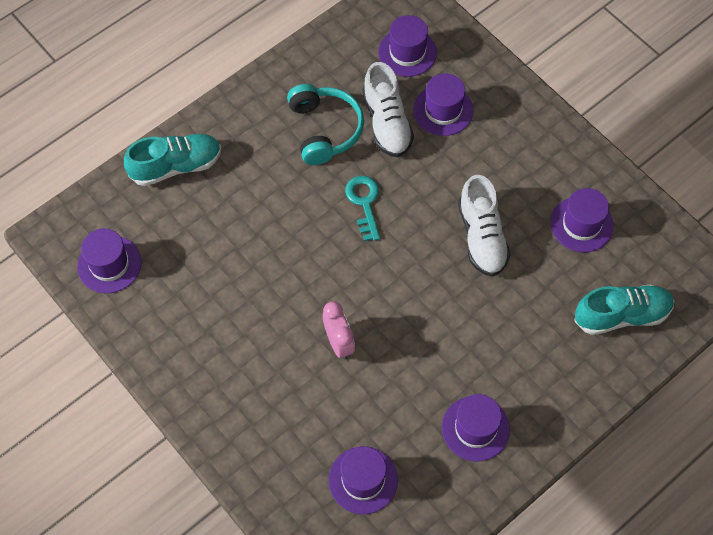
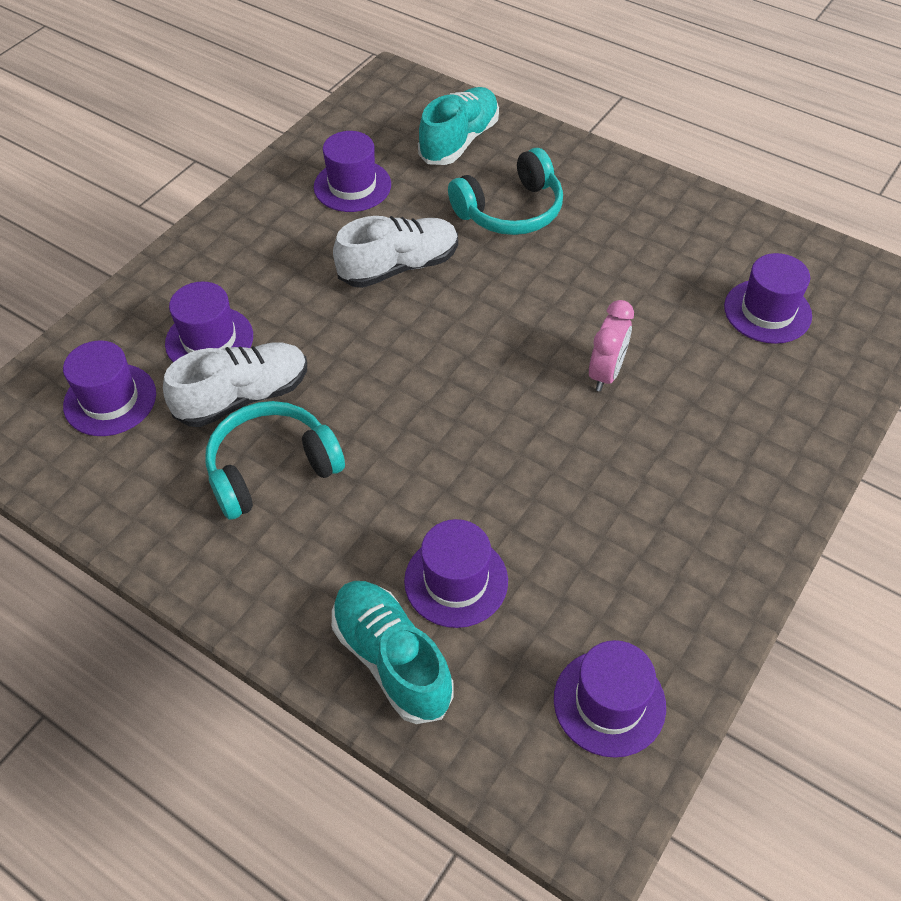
camera: 105 degrees left, 10 degrees down
(339, 343) = (606, 373): pink clock -> pink clock turned 150 degrees clockwise
(364, 203) = (386, 393): turquoise key -> none
(475, 428) = (651, 230): purple hat -> purple hat (456, 581)
(525, 330) = (510, 210): none -> turquoise headphones
(621, 315) = (459, 141): turquoise shoe -> turquoise shoe turned 60 degrees clockwise

